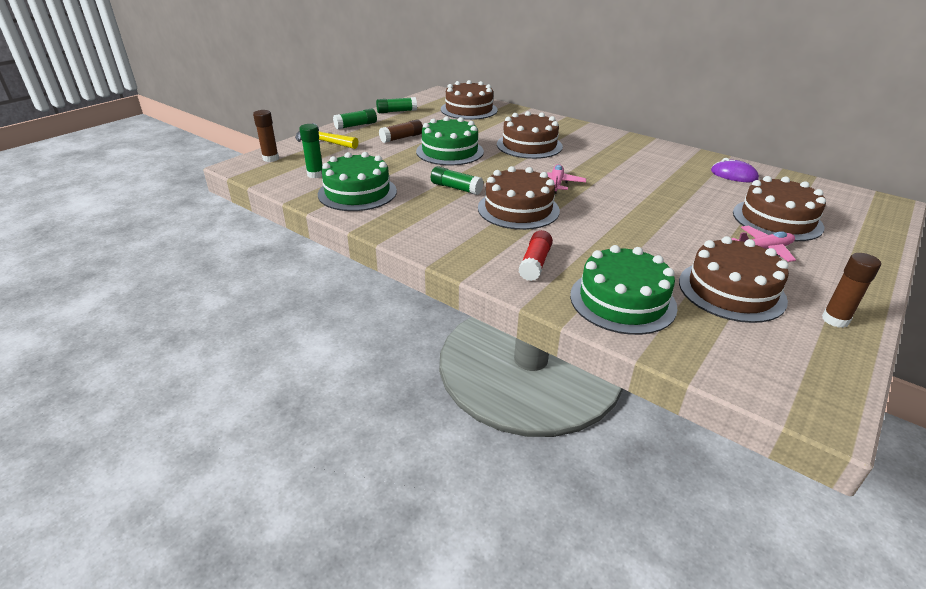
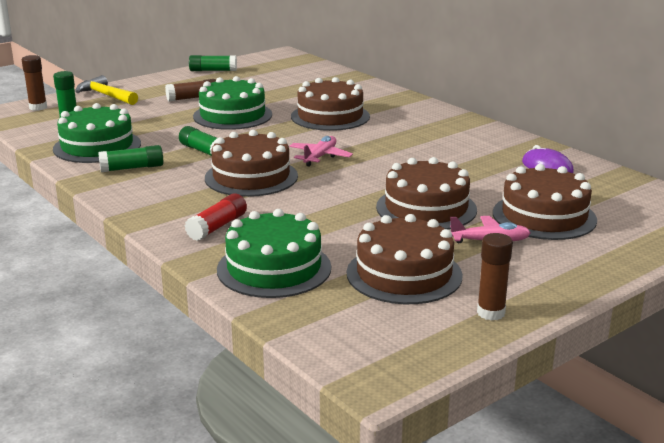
camera: 15 degrees right, 10 degrees down
(356, 125) = (154, 82): green glue stick -> green glue stick (132, 168)
(469, 109) = (298, 74): brown cake -> brown cake (426, 208)

